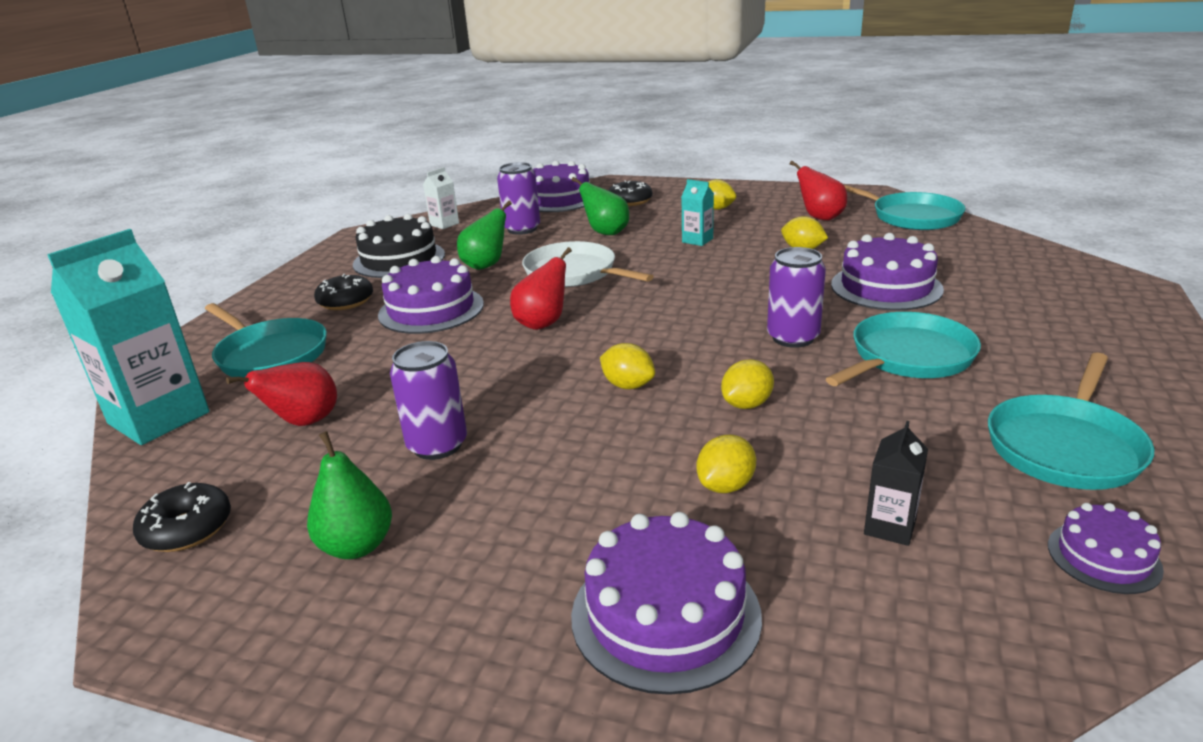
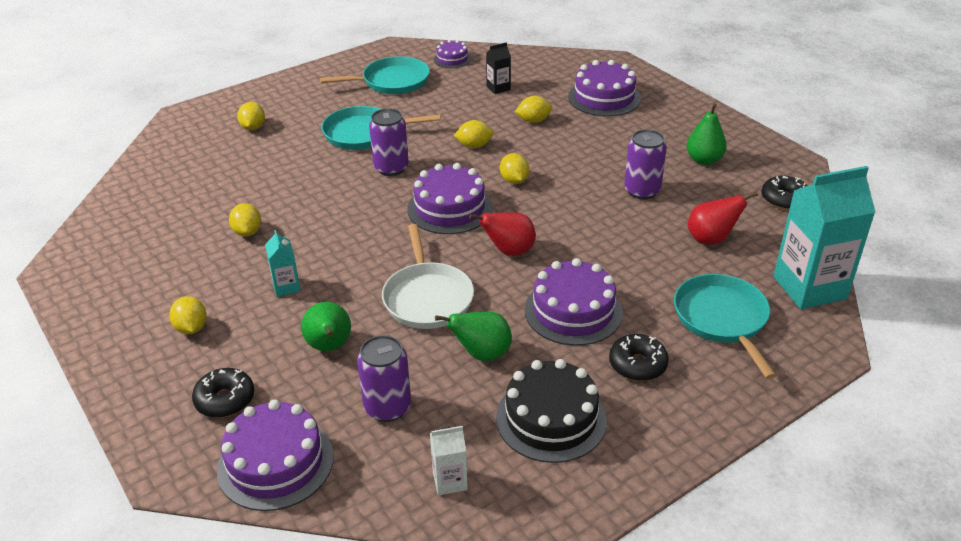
camera: 145 degrees left, 10 degrees up
(820, 217) = (159, 261): red pear -> none
(886, 287) = (278, 174): purple cake -> purple cake (449, 208)
(912, 217) = (114, 224): turquoise pan -> none
(1034, 308) = (253, 127): none -> yellow lemon

